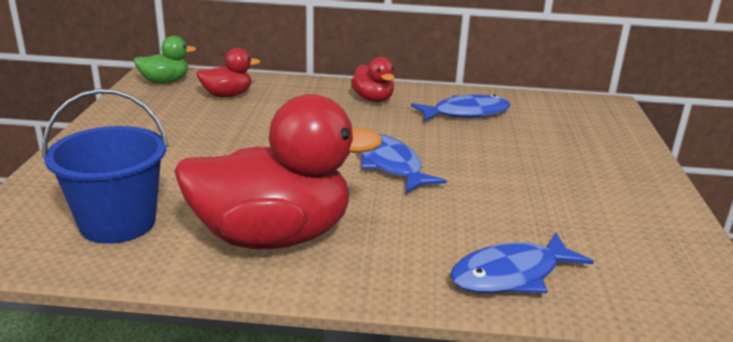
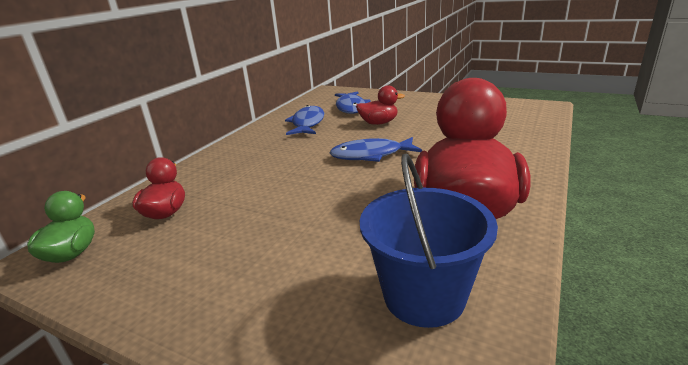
camera: 65 degrees left, 0 degrees up
(373, 99) = (253, 148): red duck -> red duck (378, 123)
(511, 275) = (517, 141): blue fish -> blue fish (350, 107)

